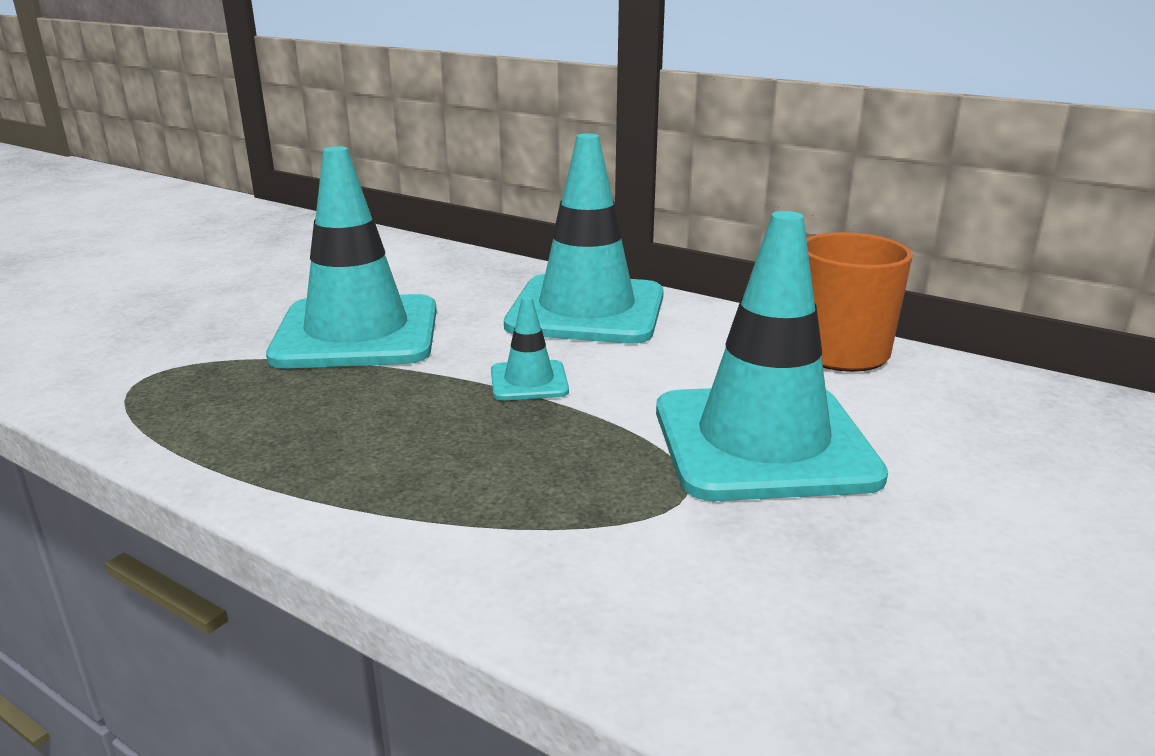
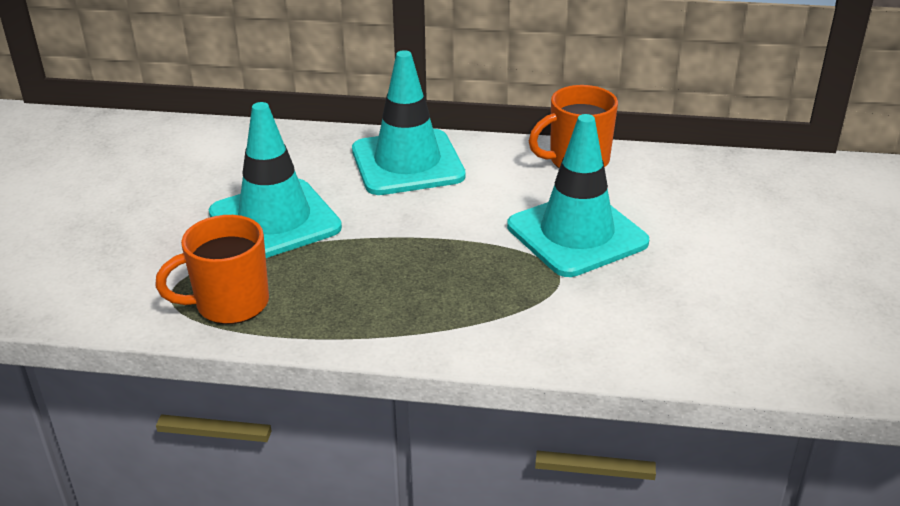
camera: 25 degrees left, 10 degrees up
(188, 406) = (230, 304): none -> orange mug
(529, 381) = (420, 228): turquoise traffic cone -> none

